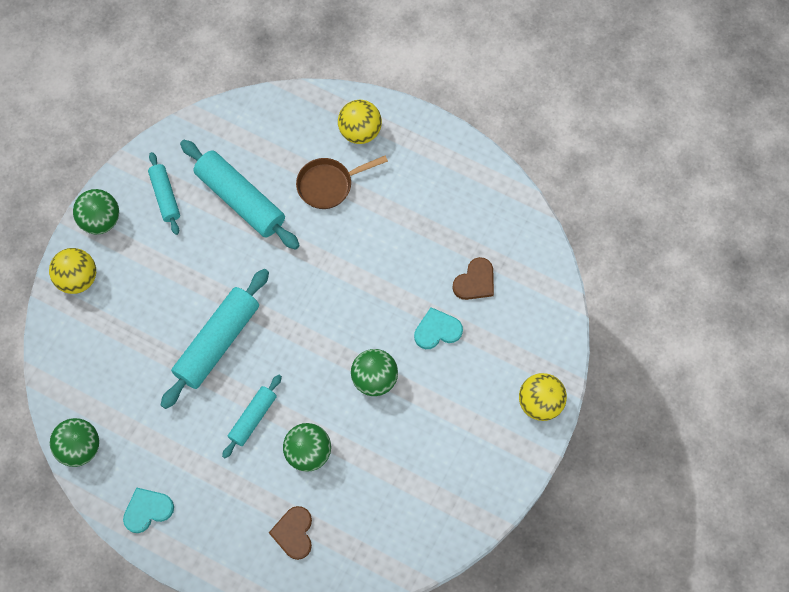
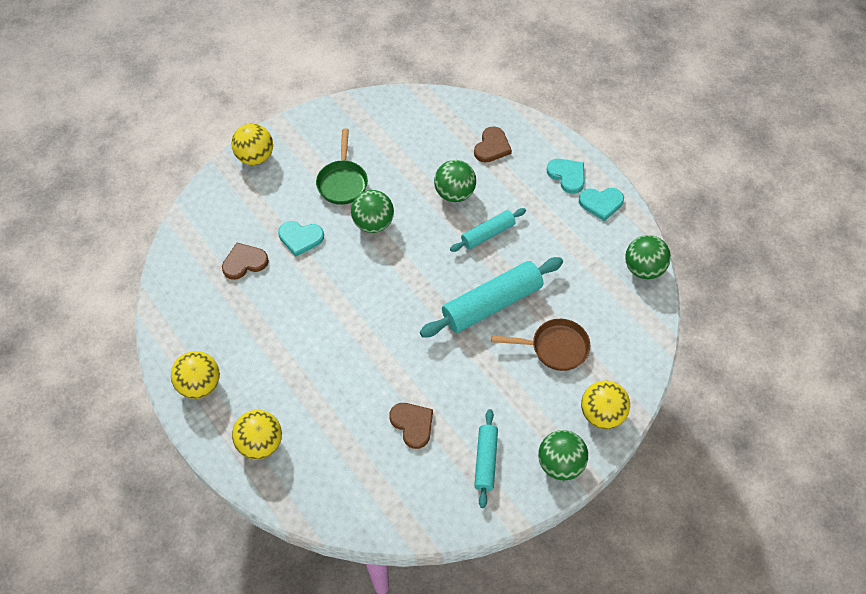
camera: 155 degrees left, 10 degrees down
(196, 531) = (567, 176): none -> turquoise heart
(240, 200) = (412, 424): turquoise rolling pin -> brown heart
(329, 185) = (320, 402): brown pan -> brown pan (554, 347)
(432, 413) = (342, 182): none -> green pan
(441, 155) = (200, 384): none -> yellow ball

